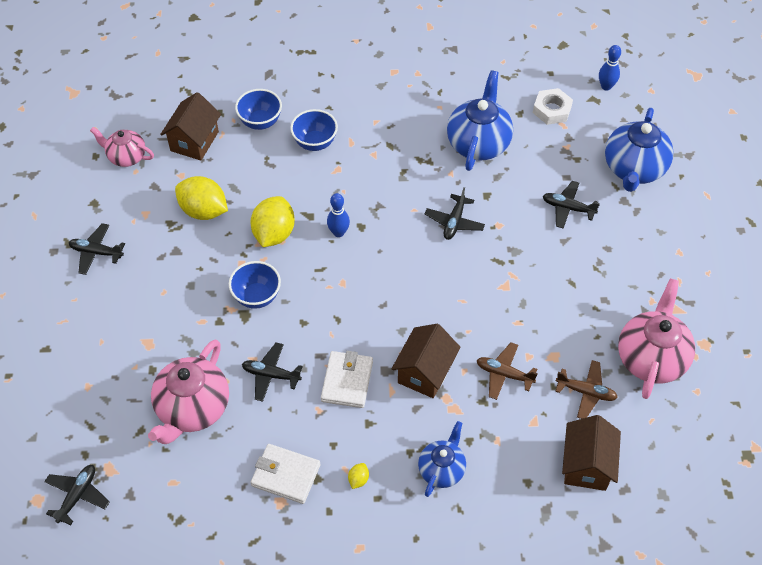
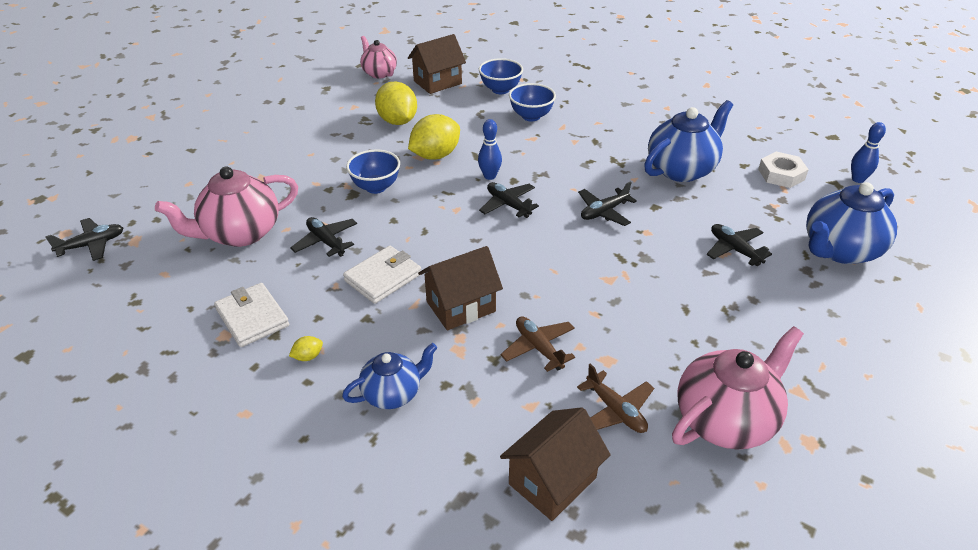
camera: 35 degrees right, 15 degrees down
(96, 252) = (294, 113): black plane -> black plane (508, 205)

